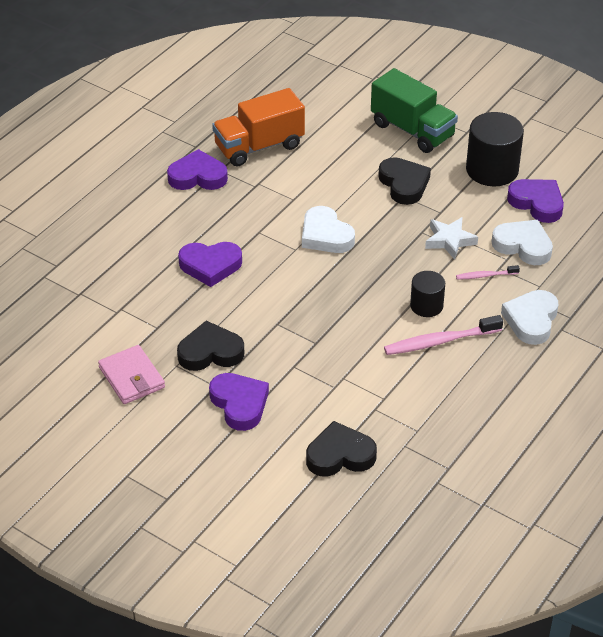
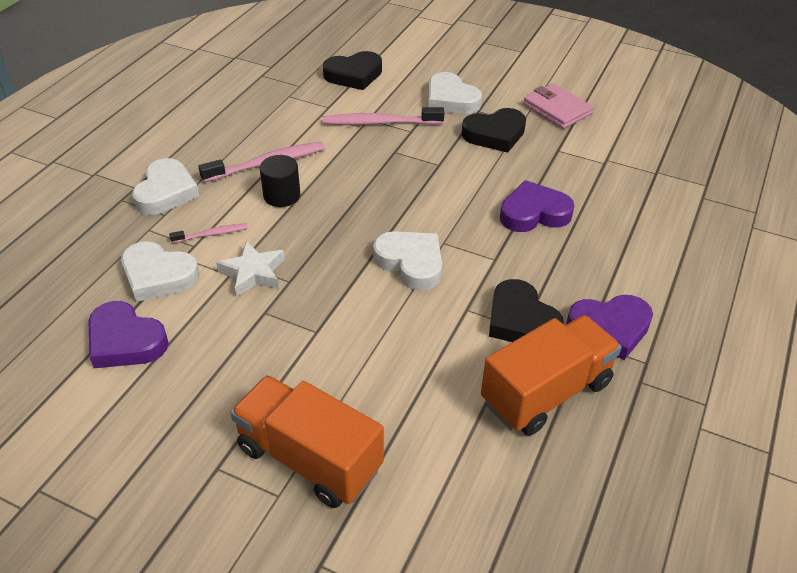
camera: 170 degrees right, 0 degrees up
(239, 404) = (451, 100): purple heart -> white heart
(323, 380) = (380, 123): none -> pink toothbrush
(404, 184) = (317, 350): black heart -> black heart (521, 320)
(412, 130) = (309, 458): green truck -> orange truck
(492, 170) = (183, 392): black cylinder -> none

